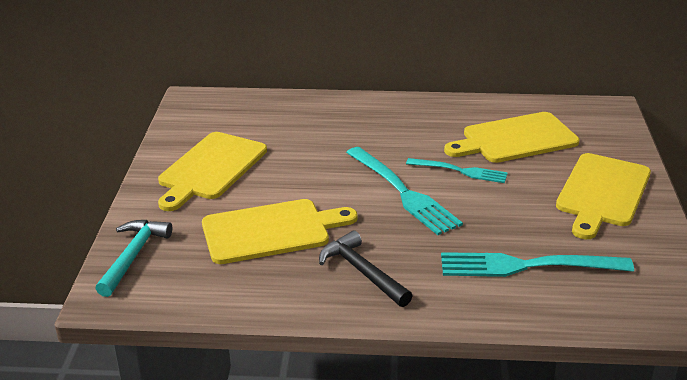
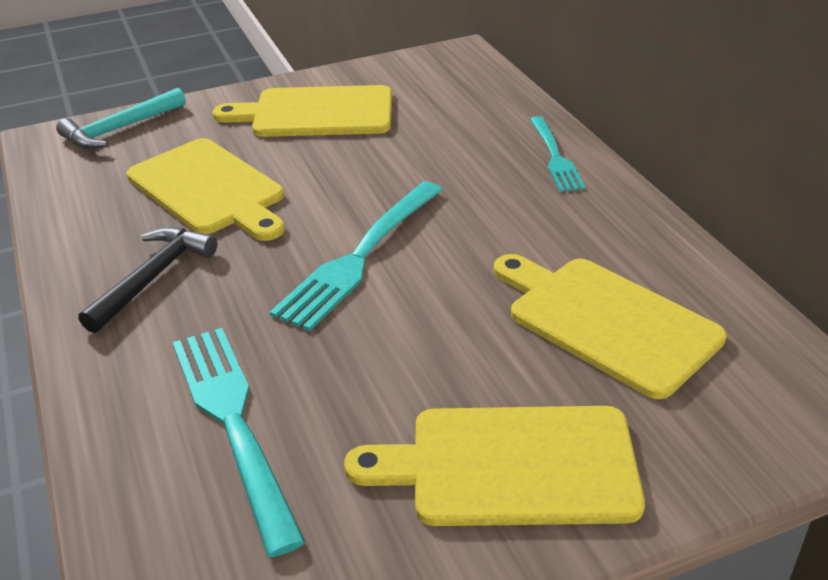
camera: 65 degrees right, 5 degrees up
(133, 256) = (120, 129): turquoise hammer -> turquoise hammer turned 150 degrees clockwise
(460, 171) = (457, 291): turquoise fork -> turquoise fork (555, 157)

